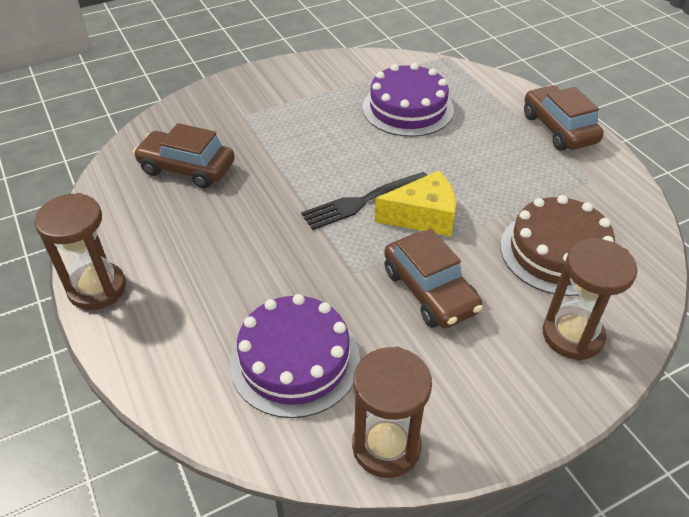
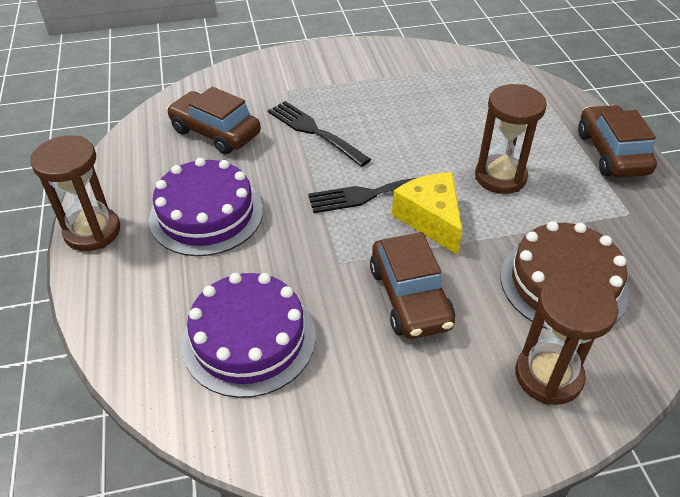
camera: 15 degrees right, 0 degrees up
(284, 152) = (314, 131): none -> black fork
(386, 446) = (307, 447): brown hourglass -> brown hourglass (500, 177)
(407, 108) = (454, 107): purple cake -> purple cake (206, 214)
(423, 216) = (430, 219): yellow cheese -> yellow cheese turned 120 degrees counterclockwise

